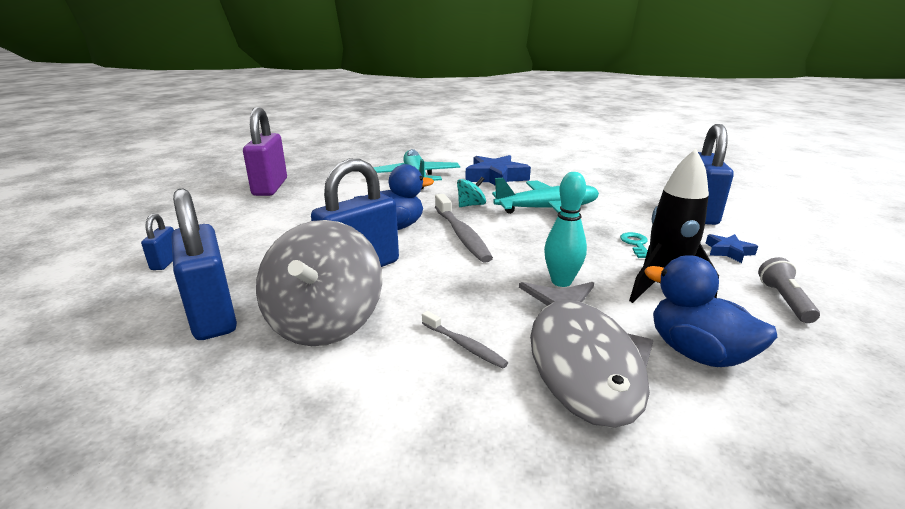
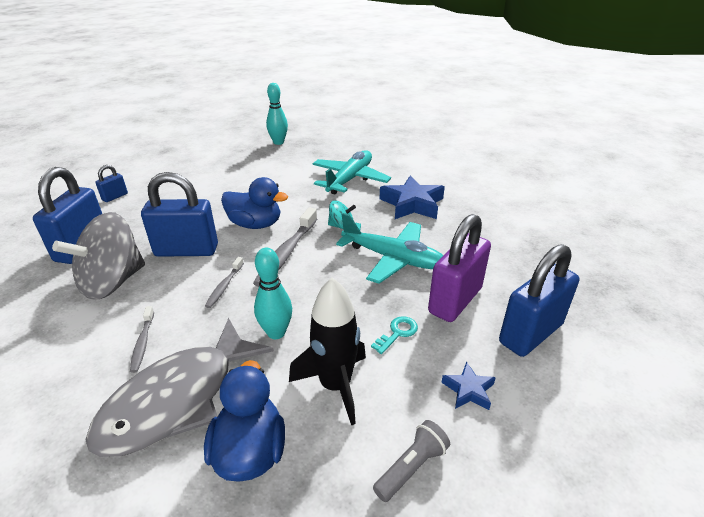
camera: 40 degrees right, 10 degrees up
(270, 187) = (245, 153): purple padlock -> purple padlock (455, 300)
(292, 172) = (278, 142): none -> turquoise bowling pin
(454, 275) = (224, 286): none -> grey toothbrush

